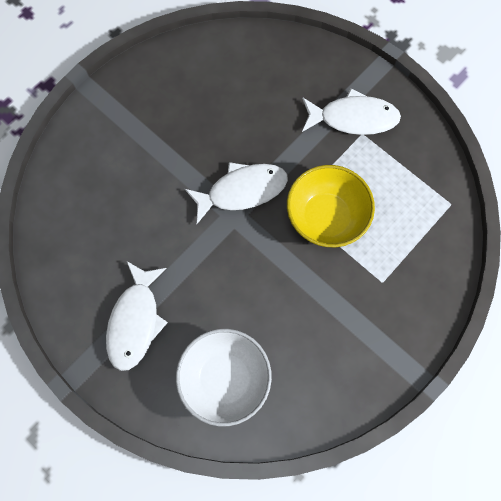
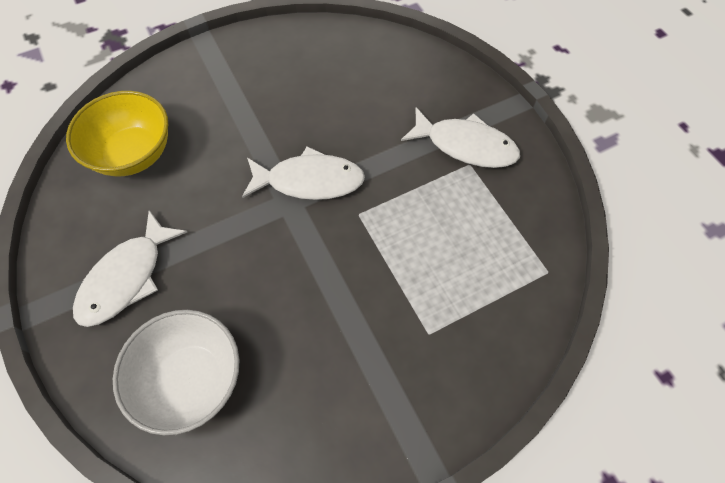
camera: 20 degrees right, 10 degrees down
(326, 217) = (391, 238): yellow bowl -> yellow bowl (133, 154)

